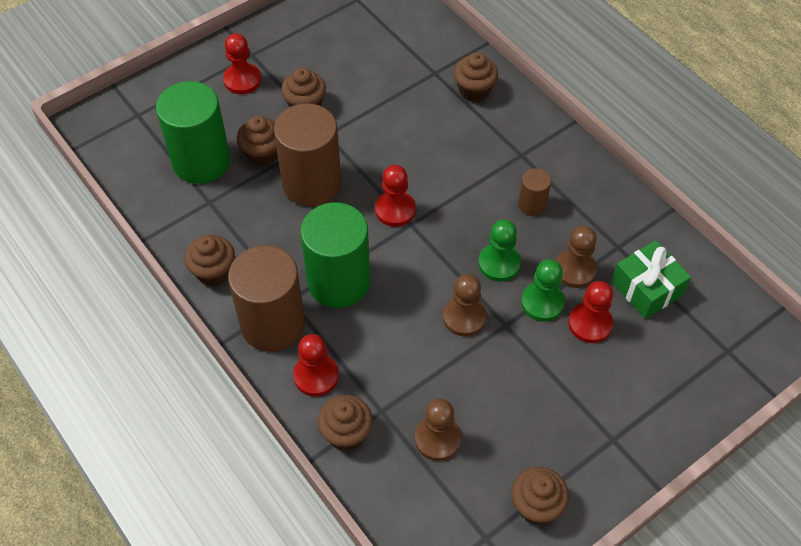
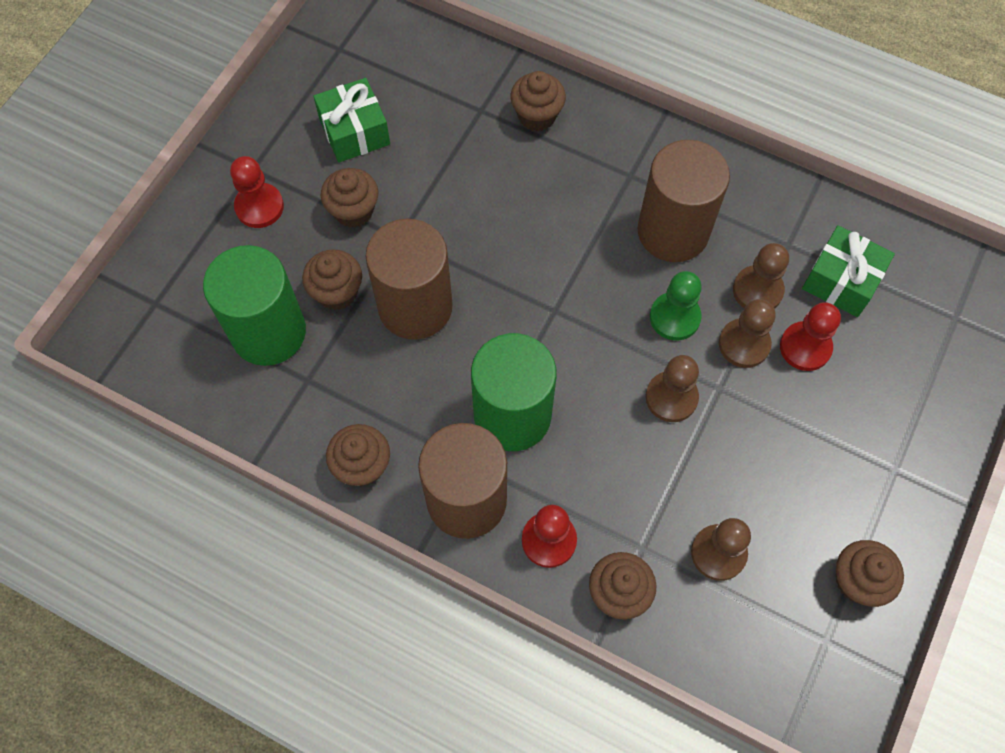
camera: 25 degrees left, 10 degrees up
(336, 55) = (354, 131): none -> green gift
(395, 210) = (527, 300): red pawn -> none
(532, 205) = (673, 231): brown cylinder -> brown cylinder, size x2.13
(542, 303) = (744, 344): green pawn -> brown pawn

